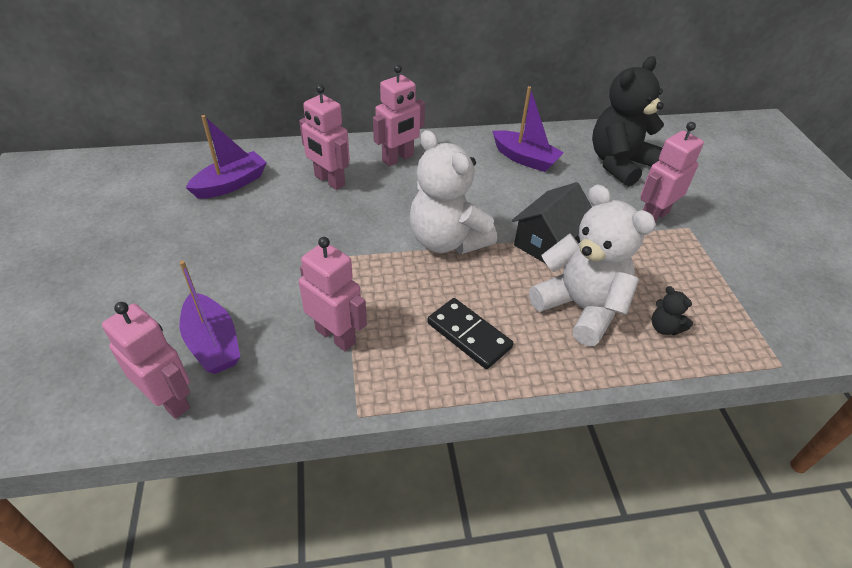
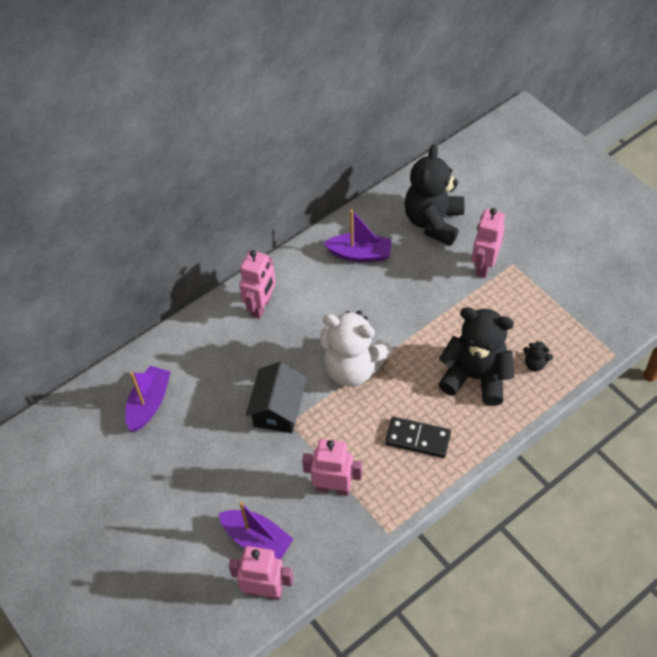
camera: 25 degrees left, 10 degrees up
(329, 181) = (224, 358): pink robot -> none
(548, 242) = (424, 331): black house -> black house (278, 409)
(580, 307) = (475, 377): white teddy bear -> black teddy bear

